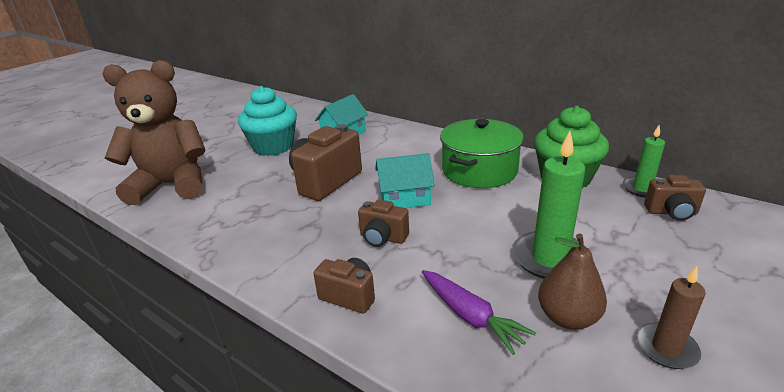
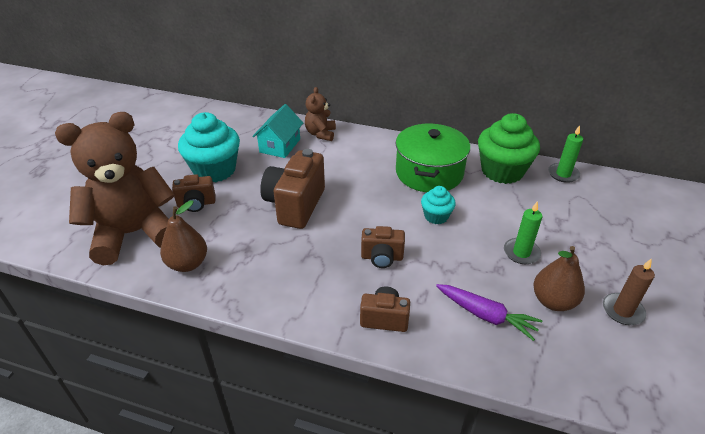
camera: 20 degrees left, 10 degrees up
(196, 214) = (188, 264): none -> brown pear
(387, 129) = (320, 134): none -> brown teddy bear
(404, 198) = (379, 213): turquoise house -> none
(465, 209) = (436, 216): none -> turquoise cupcake
(549, 258) = (521, 253): green candle -> green candle, size x0.61
(671, 212) = (591, 194): brown camera -> brown camera (196, 204)

